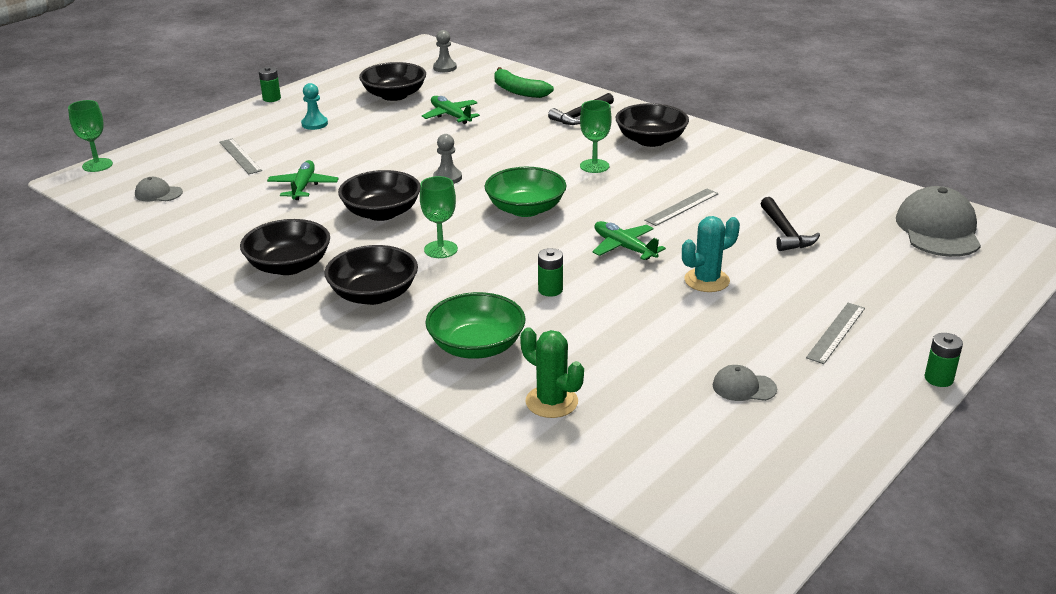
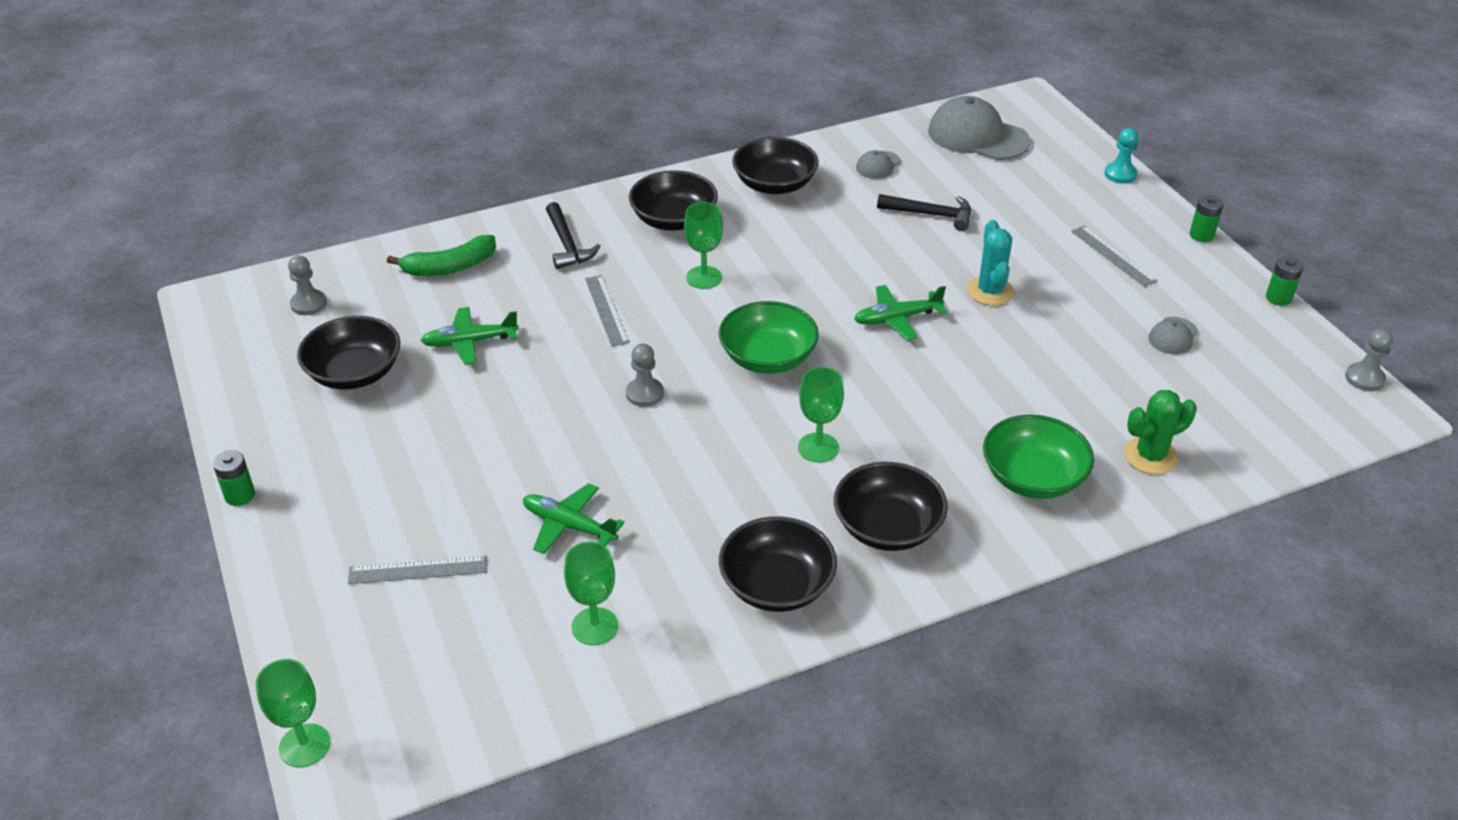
camera: 65 degrees left, 10 degrees up
(158, 193) = (471, 683): grey cap -> grey cap (878, 165)
(220, 216) = (595, 626): none -> green goblet
(314, 124) = (377, 471): turquoise pawn -> turquoise pawn (1120, 174)
(381, 212) = (695, 472): black bowl -> black bowl (774, 184)
(550, 290) = (952, 394): green battery -> green battery (1278, 298)
(682, 207) = (838, 254): grey ruler -> grey ruler (606, 310)
(800, 527) = (1364, 378): none -> grey pawn

